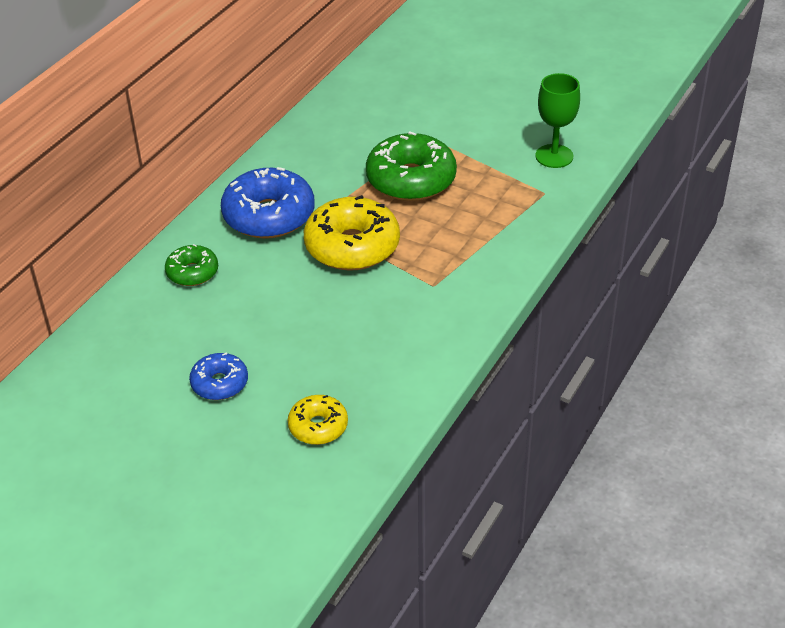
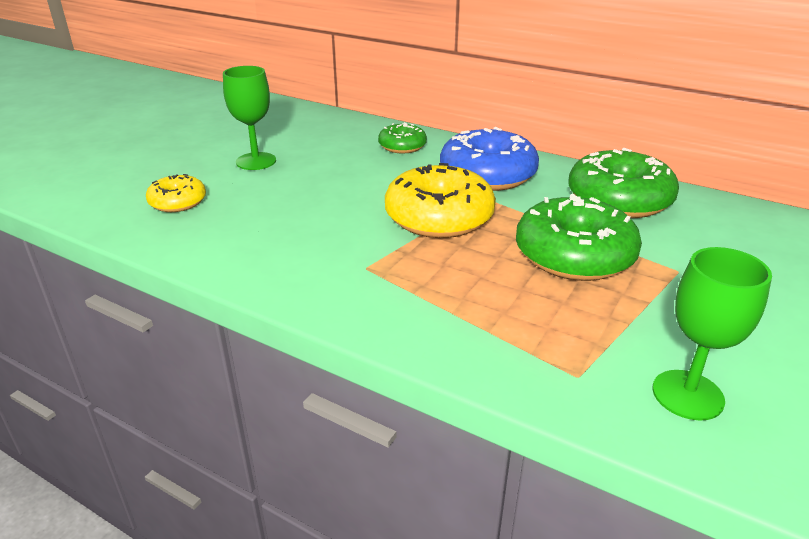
camera: 90 degrees right, 10 degrees down
(219, 383) = (256, 161): blue donut -> green goblet
(322, 147) = (619, 200): none -> green donut

